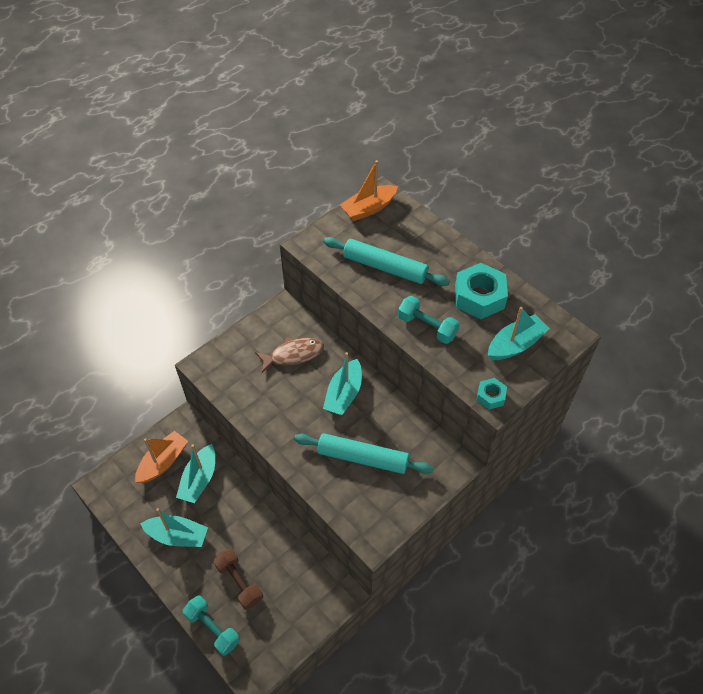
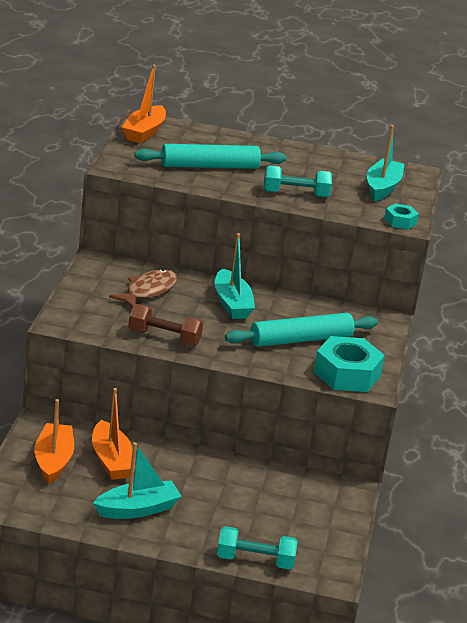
camera: 40 degrees left, 25 degrees down
(199, 479) = (111, 460): turquoise boat -> orange boat
(239, 582) = (243, 518): brown dumbbell -> brown dumbbell (164, 337)
(479, 297) = (317, 166): turquoise nut -> turquoise nut (347, 374)

